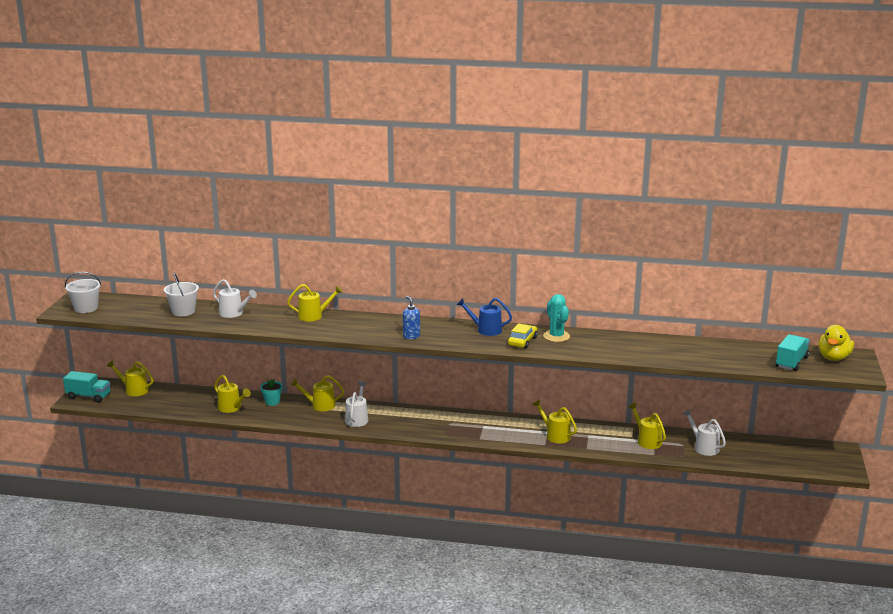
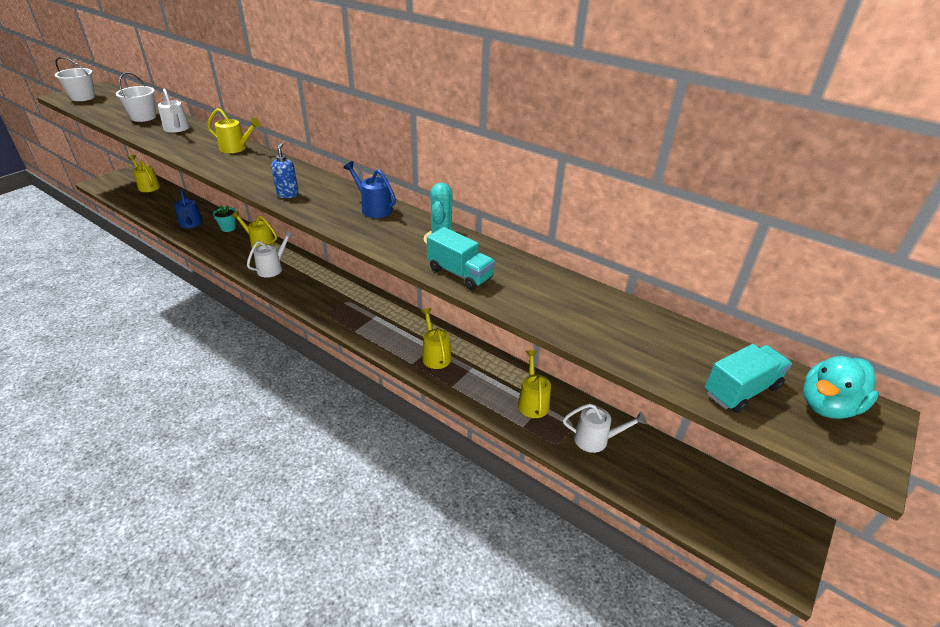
camera: 25 degrees right, 15 degrees up
(88, 396) = (111, 182): turquoise truck -> turquoise truck (460, 273)
(232, 408) = (191, 224): yellow watering can -> blue watering can
(522, 341) = (393, 235): yellow car -> none
(703, 447) = (596, 439): white watering can -> white watering can turned 105 degrees clockwise
(833, 358) = (827, 406): yellow duck -> turquoise duck

